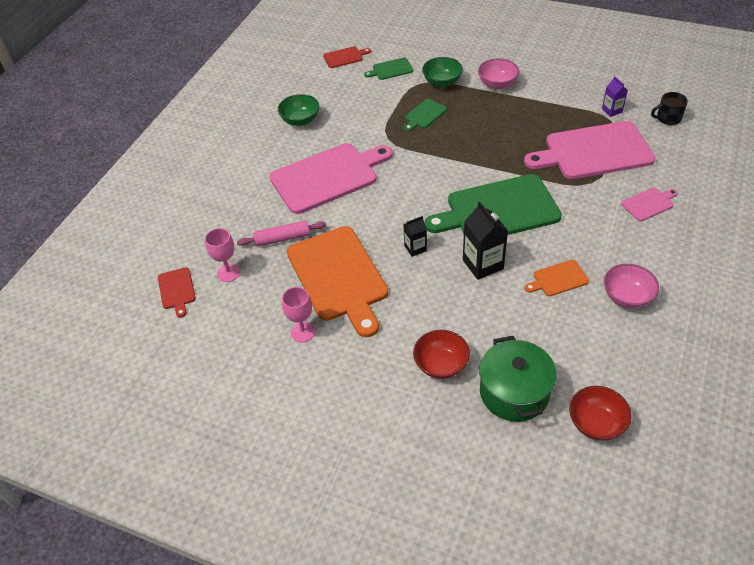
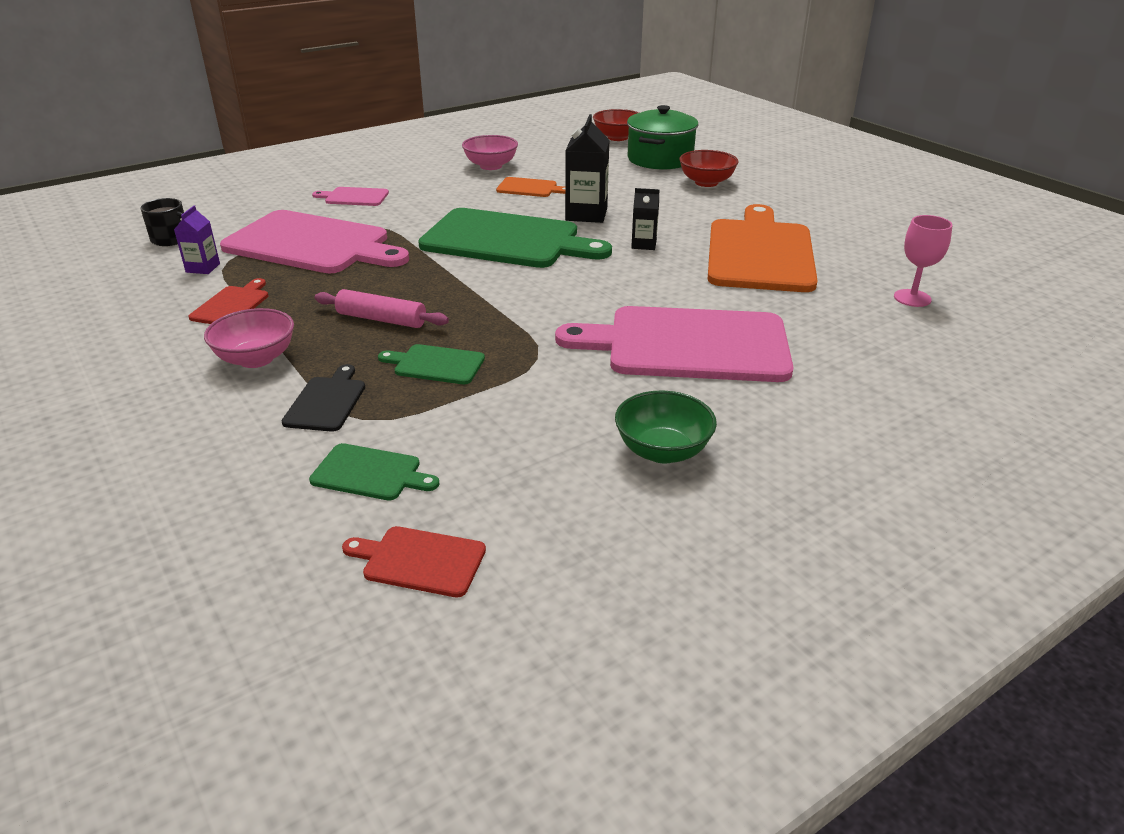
camera: 150 degrees left, 15 degrees down
(177, 290) = (998, 306): red cutting board -> red cutting board (232, 305)
(282, 238) = (812, 304): pink rolling pin -> pink rolling pin (381, 319)
(303, 332) = (834, 232): pink goblet -> none
(424, 115) = (436, 364): green cutting board -> green cutting board turned 150 degrees counterclockwise
(442, 82) = (326, 402): green bowl -> black cutting board

